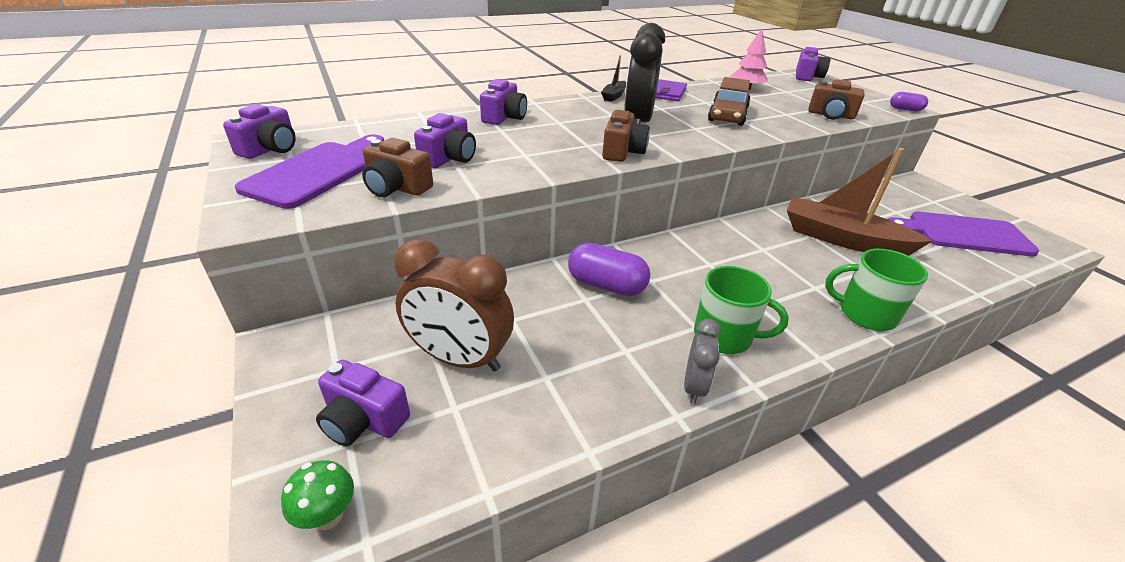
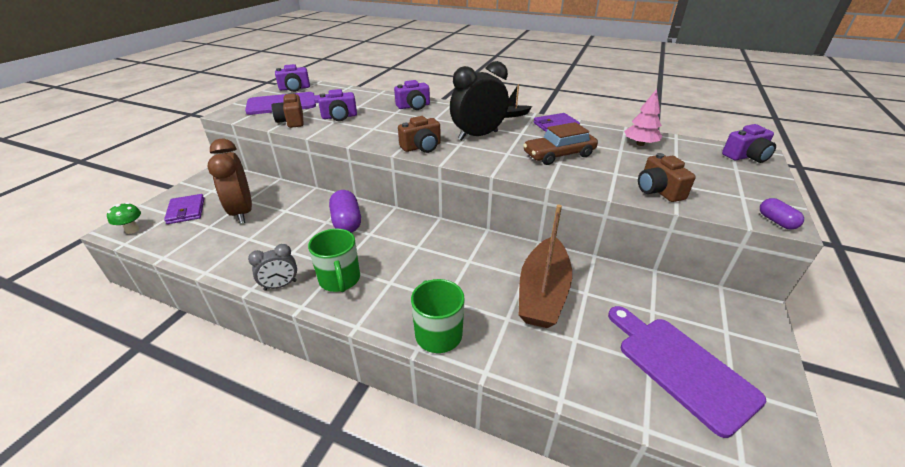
camera: 50 degrees right, 0 degrees up
(363, 420) = (186, 211): purple camera -> purple wallet
(842, 239) = (543, 293): brown boat -> brown boat turned 150 degrees counterclockwise

